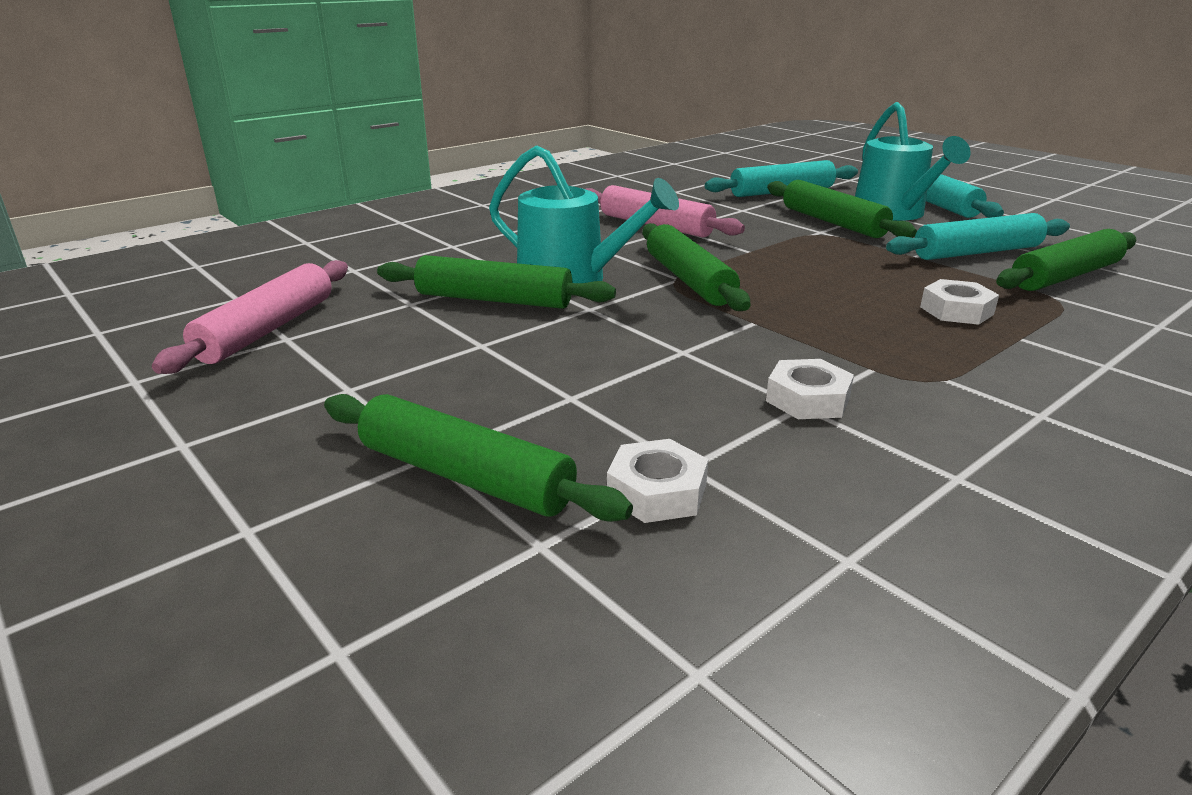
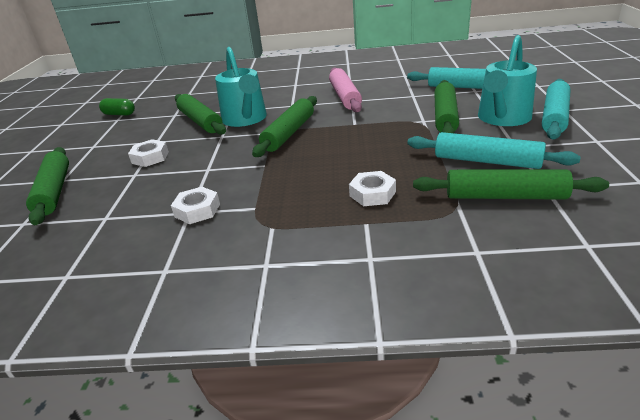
camera: 45 degrees right, 5 degrees up
(267, 329) = (119, 114): pink rolling pin -> green capsule
(657, 491) = (78, 222): white nut -> white nut (150, 157)

